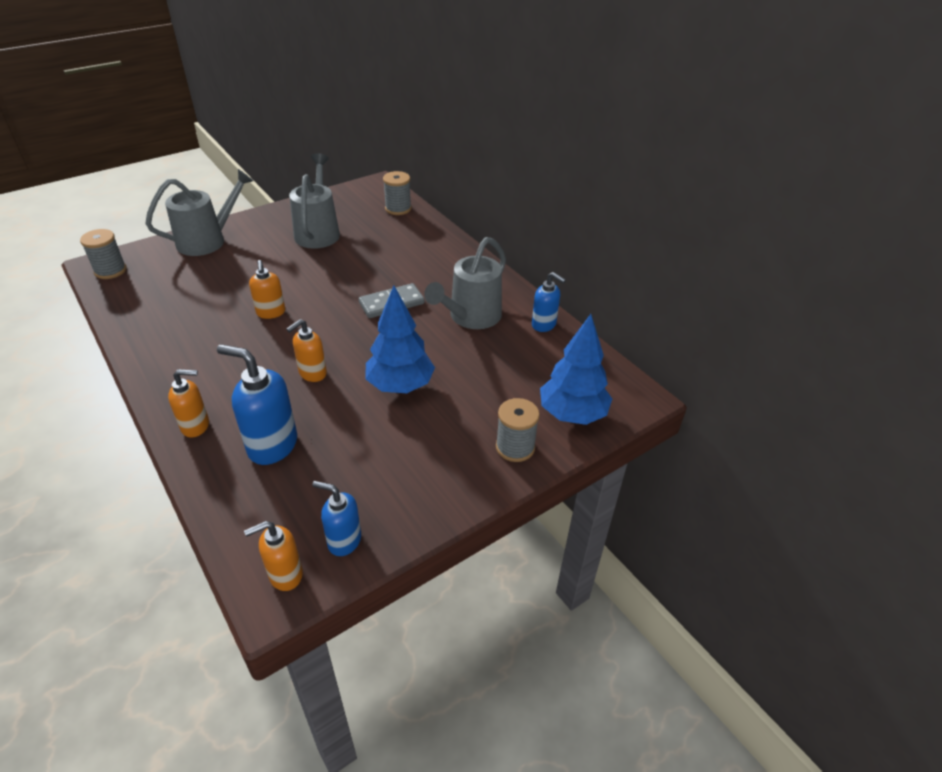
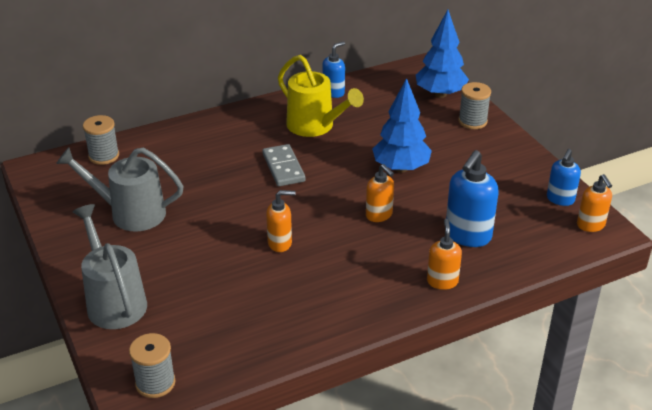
camera: 80 degrees left, 5 degrees down
(470, 317) = (315, 126): grey watering can -> yellow watering can

